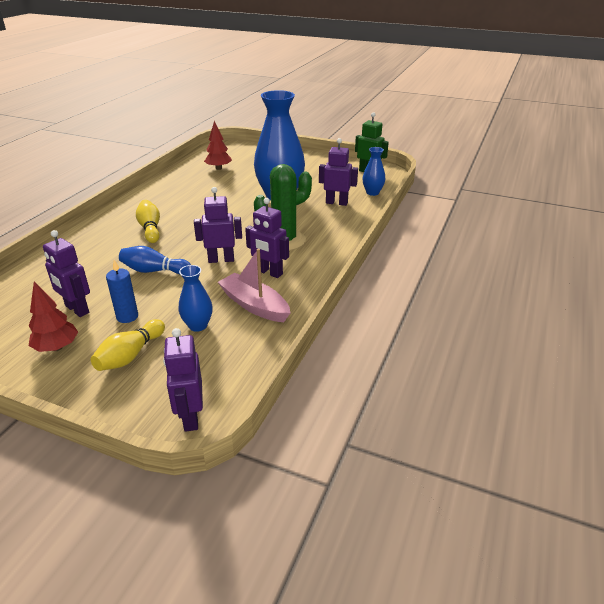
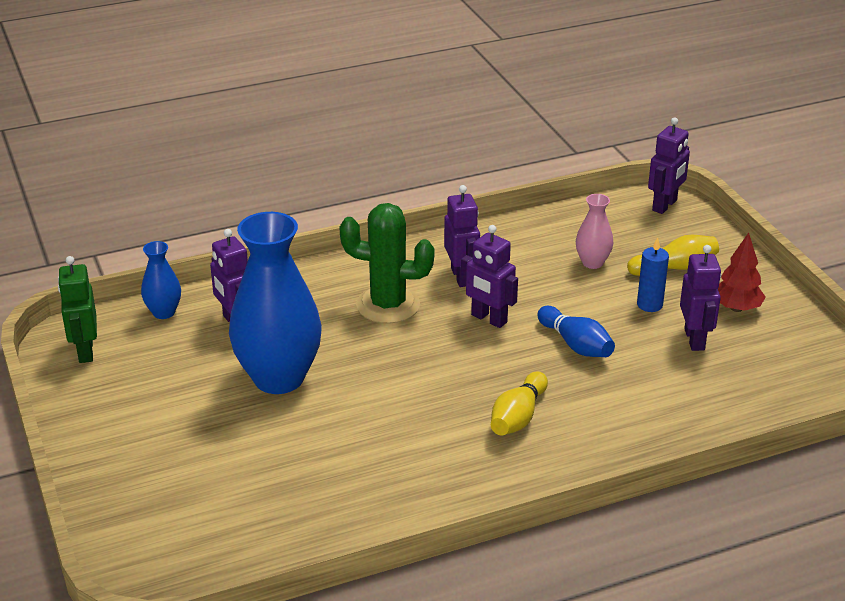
camera: 135 degrees left, 0 degrees up
(198, 325) = (592, 263): blue vase -> pink vase
(218, 168) = (261, 507): red tree -> none
(254, 305) = (521, 253): pink boat -> none

